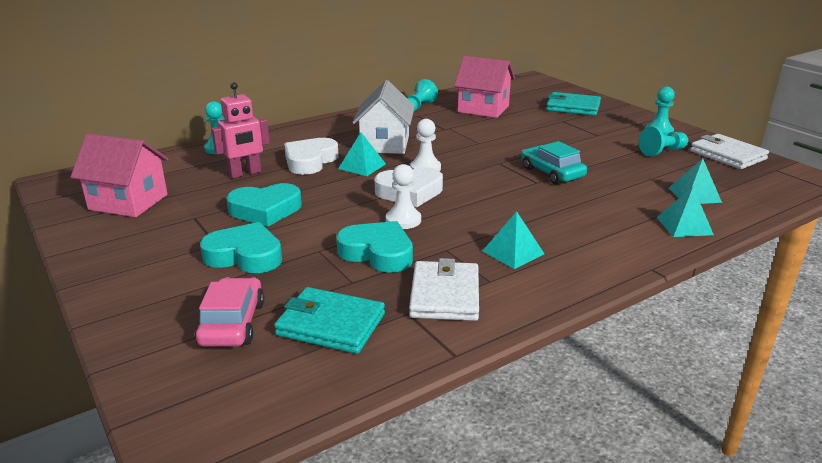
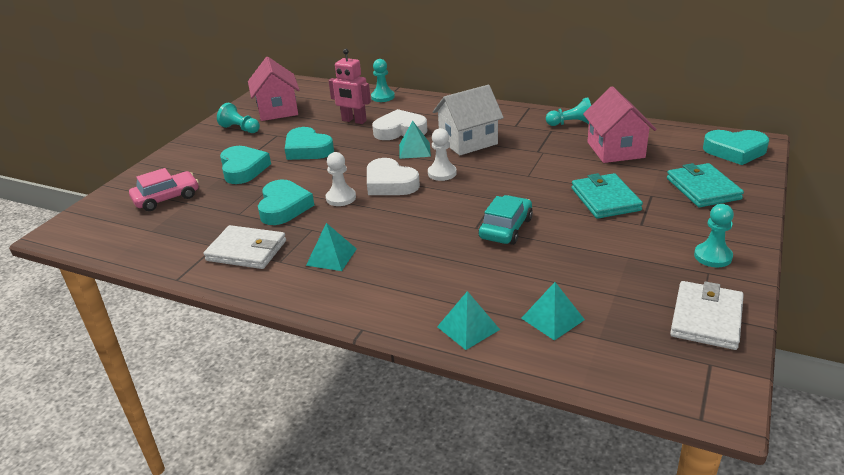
camera: 60 degrees right, 5 degrees up
(331, 324) = (184, 226): turquoise wallet -> turquoise wallet (605, 199)
(445, 295) = (246, 251): white wallet -> white wallet turned 45 degrees clockwise
(536, 85) = (735, 151): none -> turquoise heart
(662, 152) = (649, 273): turquoise pawn -> turquoise pawn (240, 129)

